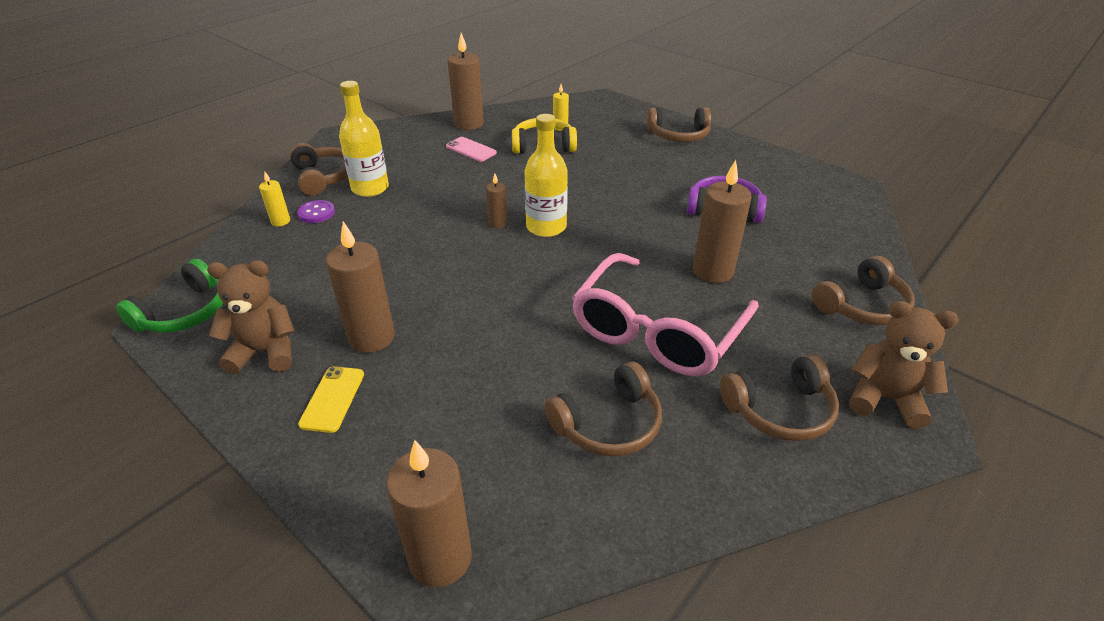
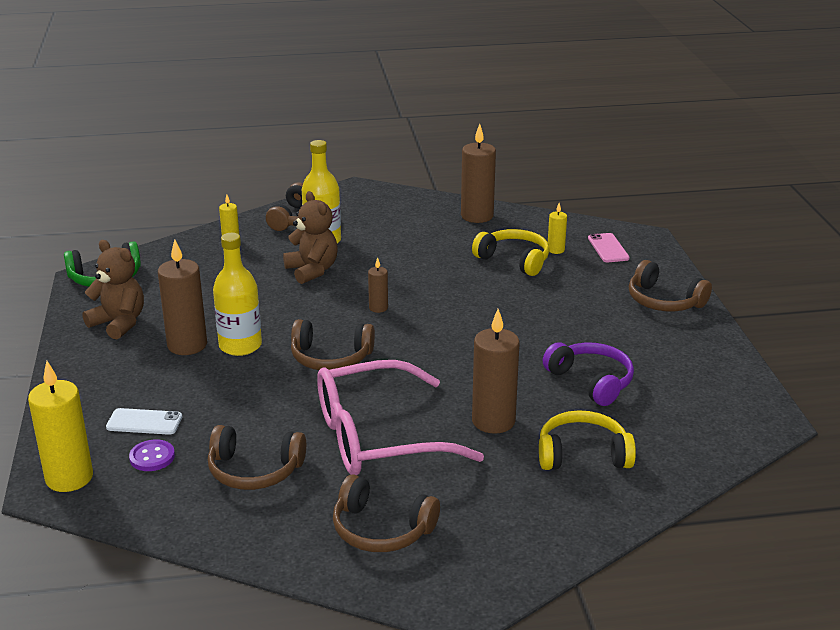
camera: 40 degrees right, 10 degrees down
(316, 213) = (261, 245): purple button -> purple button (152, 457)
(332, 399) = (120, 369): yellow phone -> none
(436, 441) = (144, 422): none -> white phone
(440, 558) = (69, 478): brown candle -> yellow candle
(471, 150) = (445, 240): pink phone -> pink phone (608, 248)
(546, 227) = (411, 327): yellow bottle -> yellow bottle (240, 346)
(801, 264) = (582, 454): none -> yellow headphones
(862, 305) = (579, 508): brown headphones -> brown headphones (331, 357)
(885, 399) = (474, 569): brown teddy bear -> brown teddy bear (312, 271)

